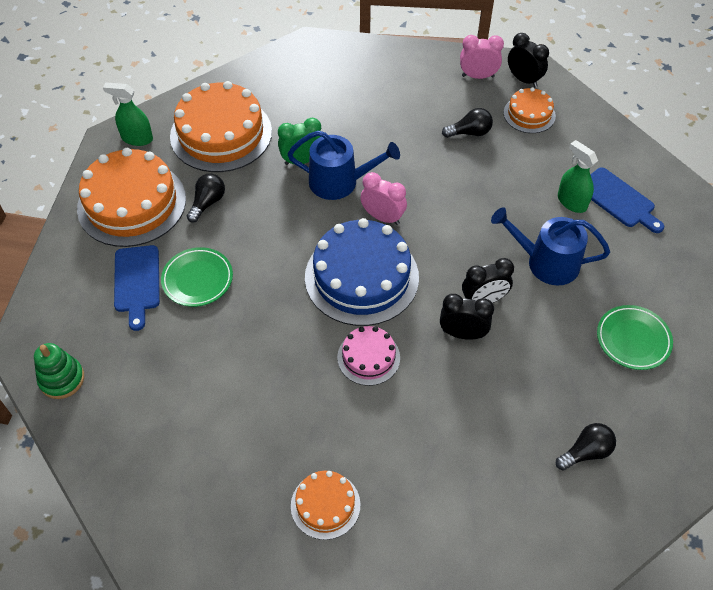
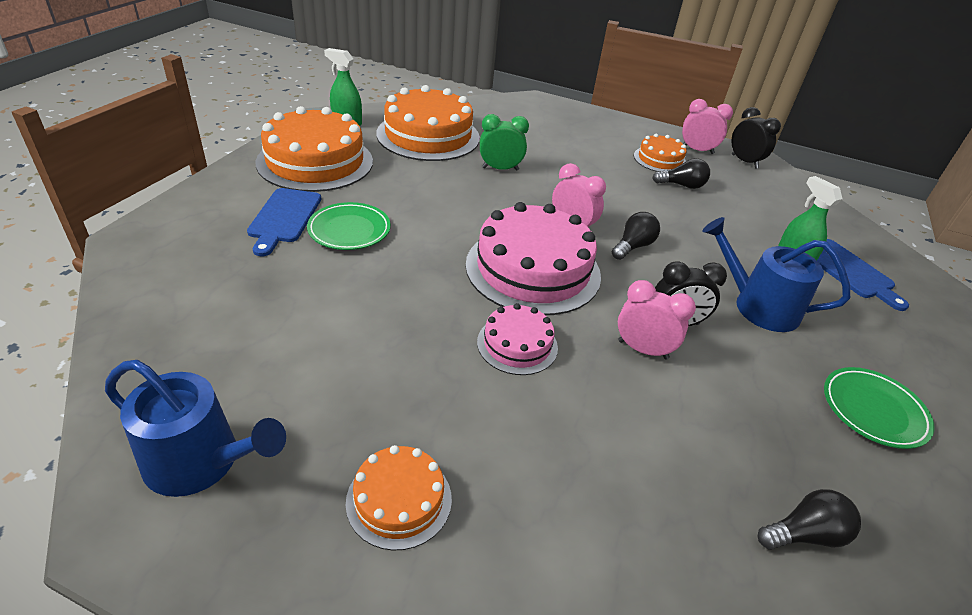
camera: 10 degrees right, 15 degrees down
(62, 379) = (148, 277): green stacking toy -> none
(207, 203) = (391, 177): black light bulb -> black light bulb (633, 246)
(339, 182) = (534, 191): blue watering can -> blue watering can (200, 462)
(361, 277) = (533, 269): blue cake -> pink cake
(462, 334) = (643, 349): black clock -> pink clock
(529, 114) = (748, 185): orange cake -> orange cake (660, 159)

